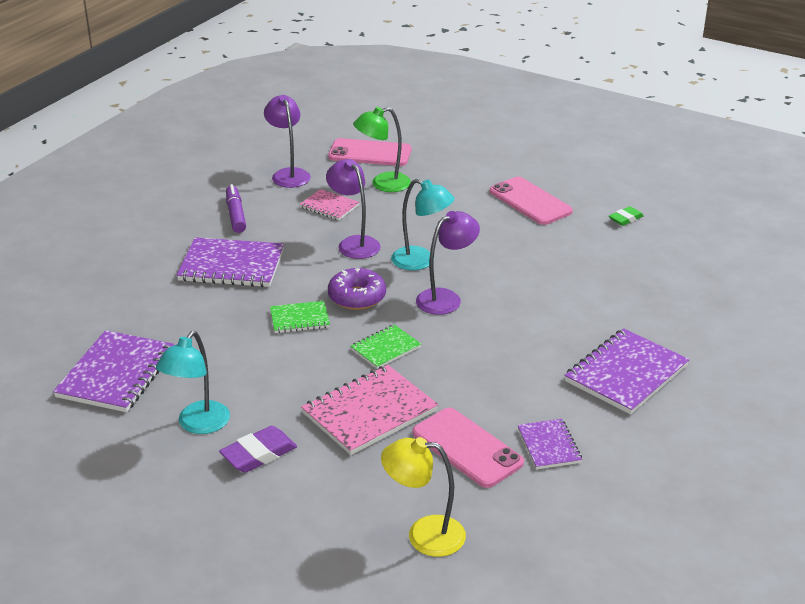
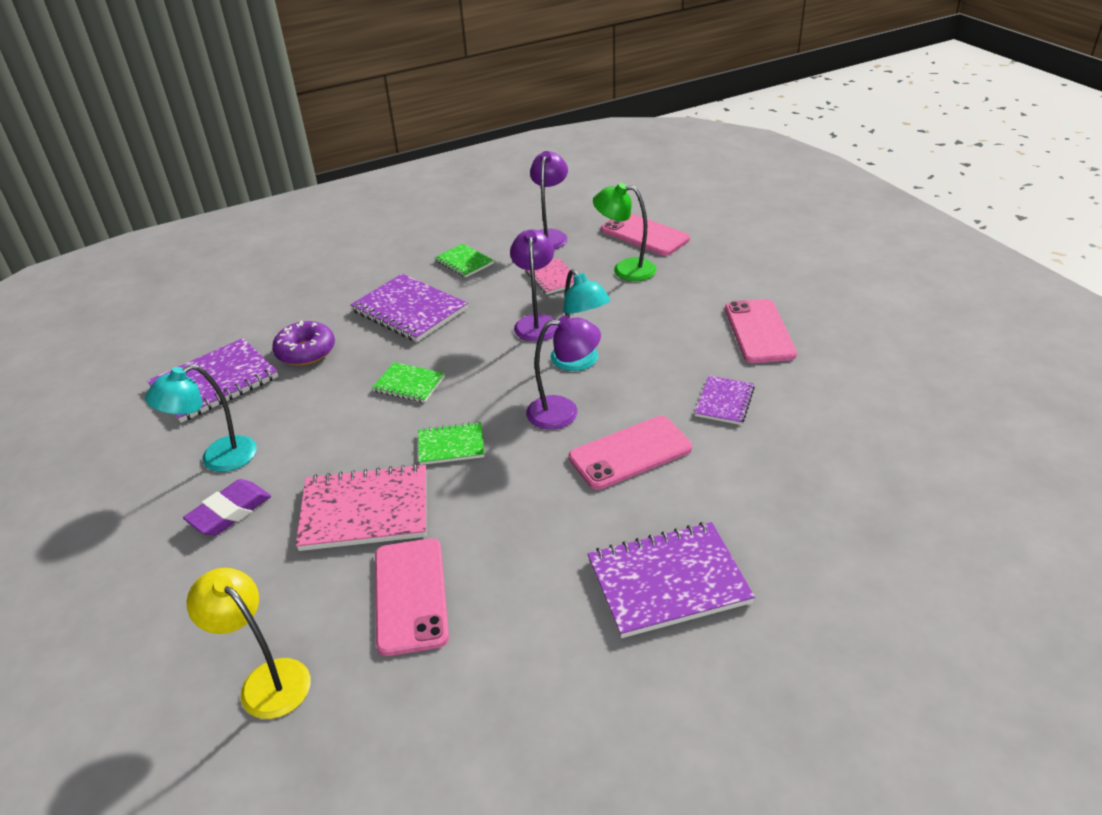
camera: 35 degrees right, 5 degrees up
(235, 215) = (464, 262): purple marker -> green notebook
(259, 454) = (230, 512): purple eraser -> purple eraser turned 45 degrees counterclockwise
(357, 297) = (481, 380): purple donut -> purple donut (306, 351)
(523, 309) = (630, 453): none -> pink phone
(549, 446) = (494, 634): purple notebook -> purple notebook (724, 402)
(625, 219) = (852, 385): green eraser -> none

